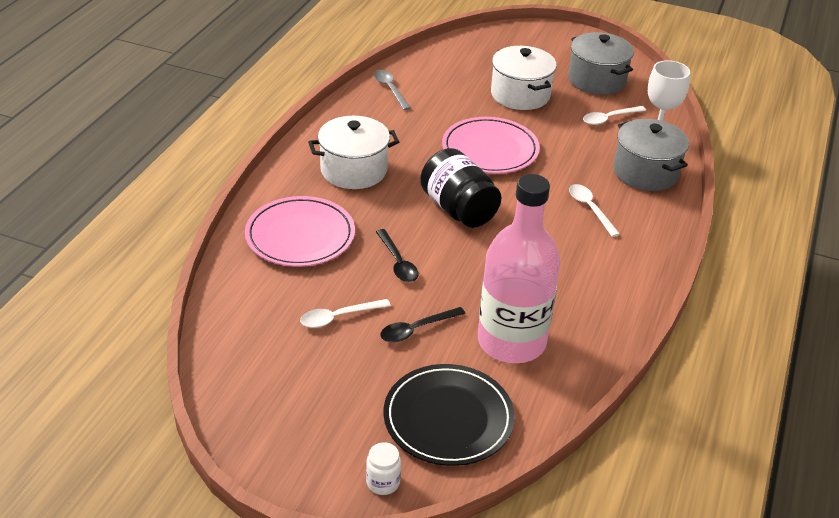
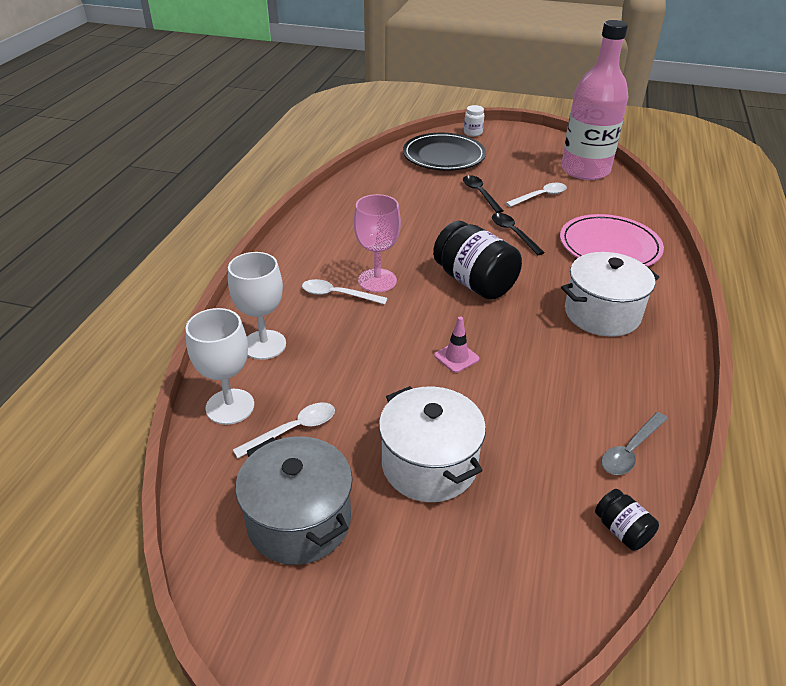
camera: 175 degrees right, 0 degrees up
(390, 89) = (630, 450): grey spoon -> grey spoon turned 75 degrees clockwise
(416, 329) = (480, 194): black spoon -> black spoon turned 75 degrees counterclockwise
(417, 61) = (622, 530): none -> black jar
(490, 149) = (456, 357): pink plate -> pink traffic cone
(511, 341) = (408, 192): pink bottle -> pink bottle (585, 170)
(553, 220) = (377, 280): none -> pink goblet
(590, 209) = (337, 295): white spoon -> white spoon turned 135 degrees clockwise
(645, 172) = (264, 345): grey pot -> white goblet

